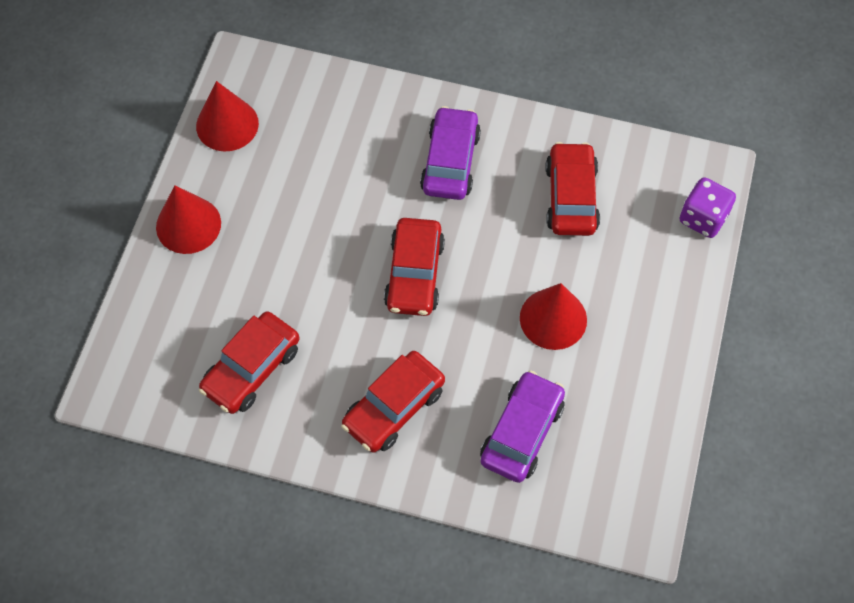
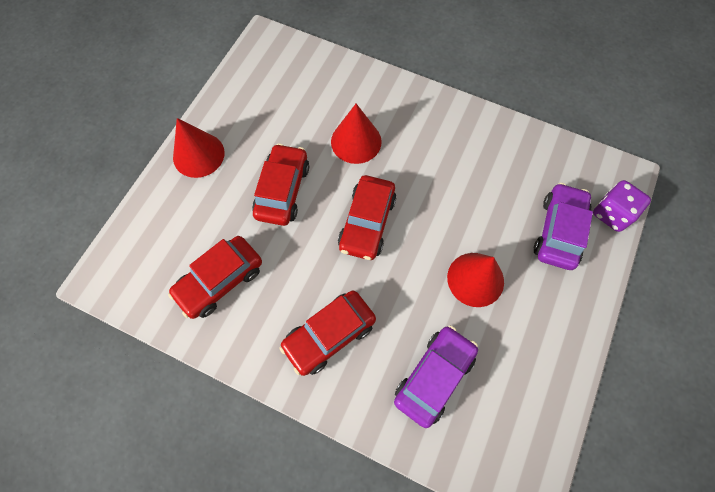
camera: 10 degrees right, 5 degrees up
(227, 124) = (246, 83): red cone -> red cone (356, 141)
(450, 162) = (411, 136): purple car -> purple car (558, 231)
(571, 197) = (504, 179): red car -> red car (282, 190)

